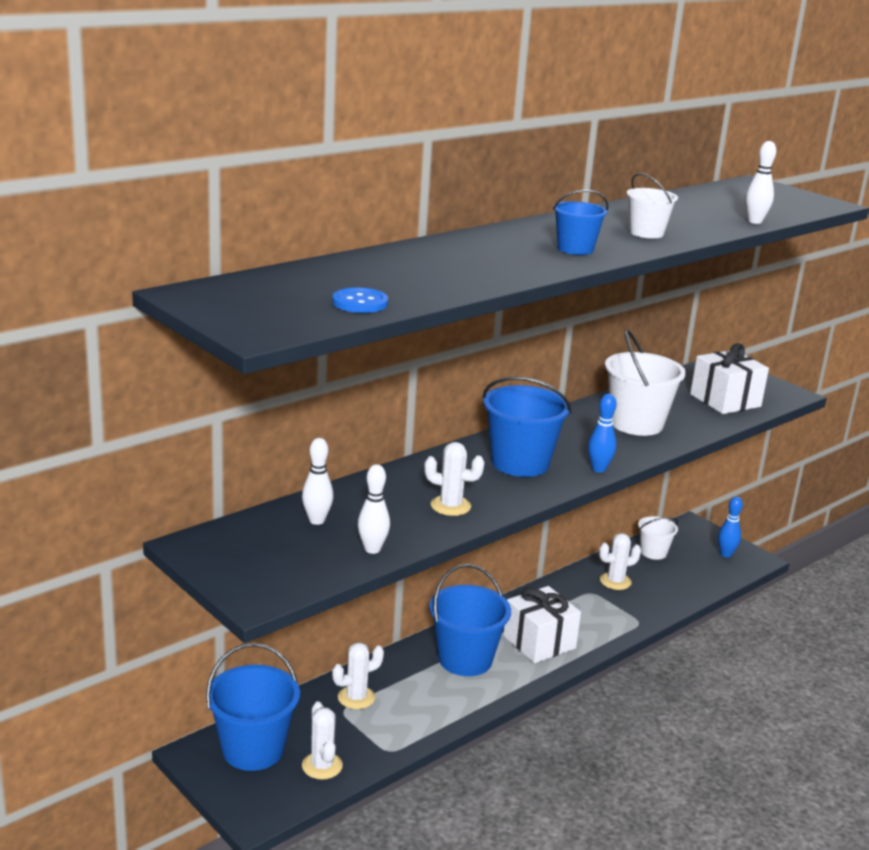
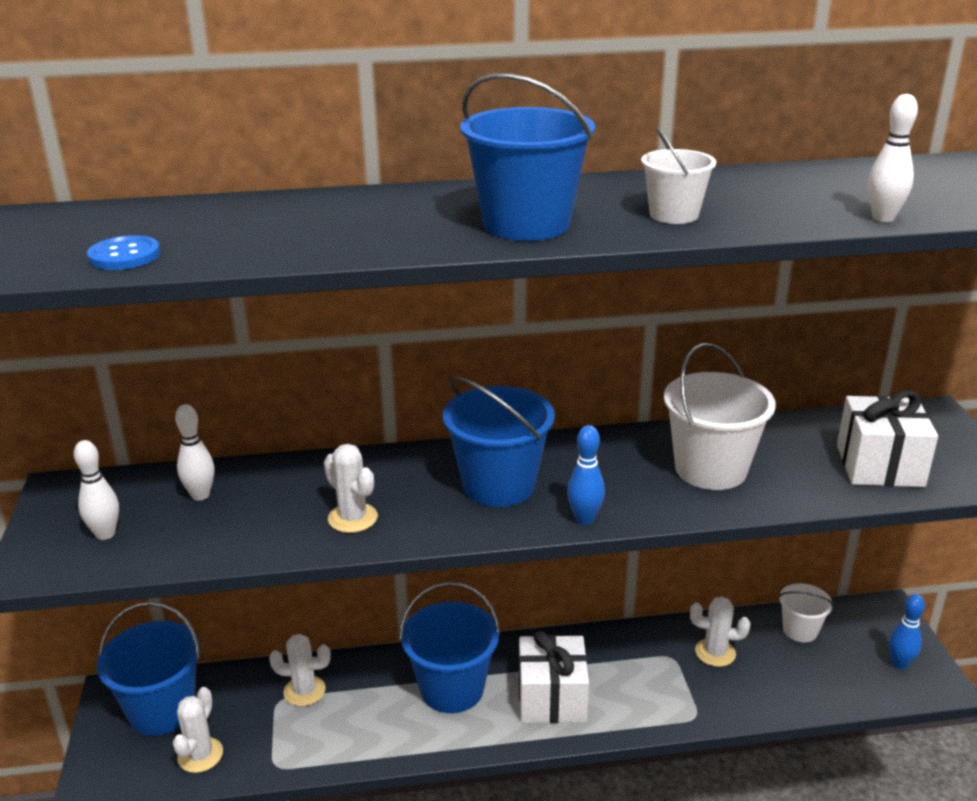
camera: 35 degrees right, 5 degrees up
(372, 549) = (207, 547): white bowling pin -> white bowling pin (105, 534)
(575, 249) = (526, 224): blue bucket -> blue bucket, size x1.75

